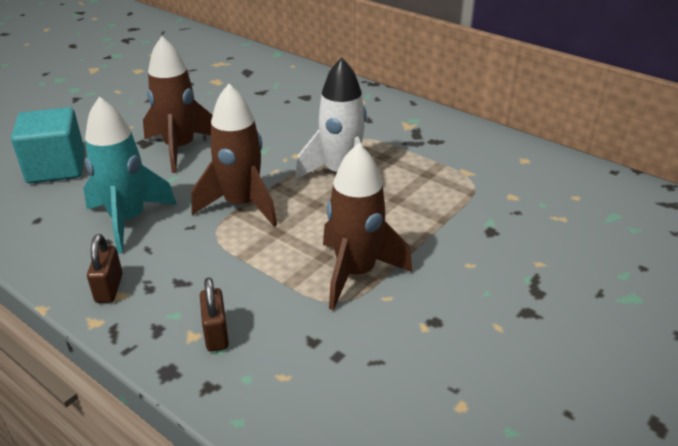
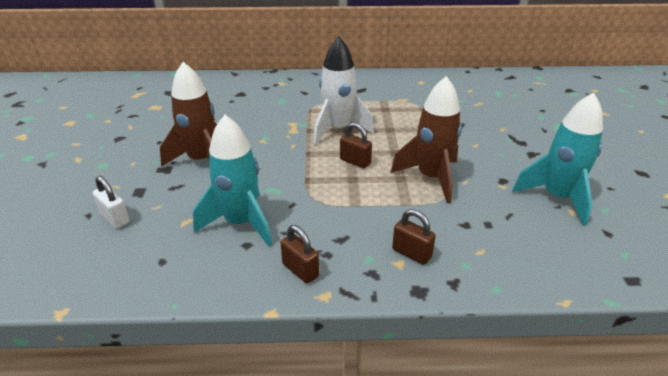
camera: 40 degrees left, 0 degrees up
(56, 168) = (115, 218): turquoise cube -> white padlock
(241, 205) = (305, 175): brown rocket -> none
(306, 215) = (355, 161): none -> brown padlock
(469, 379) = (557, 197): none -> turquoise rocket

